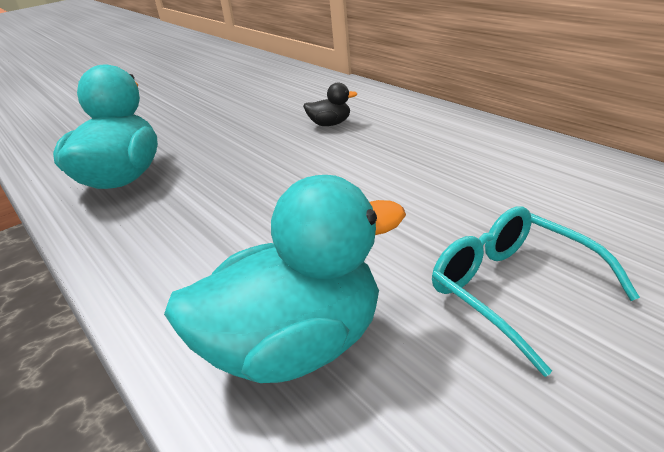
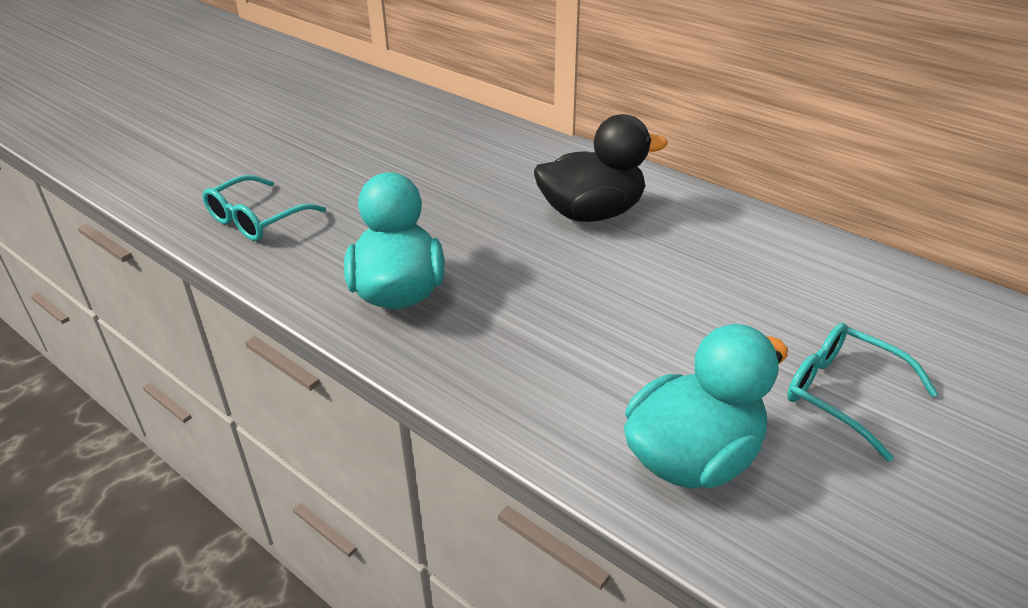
camera: 15 degrees left, 5 degrees up
(62, 128) = (257, 219): none -> turquoise glasses
(330, 124) = (592, 213): black duck -> black duck, size x2.28

